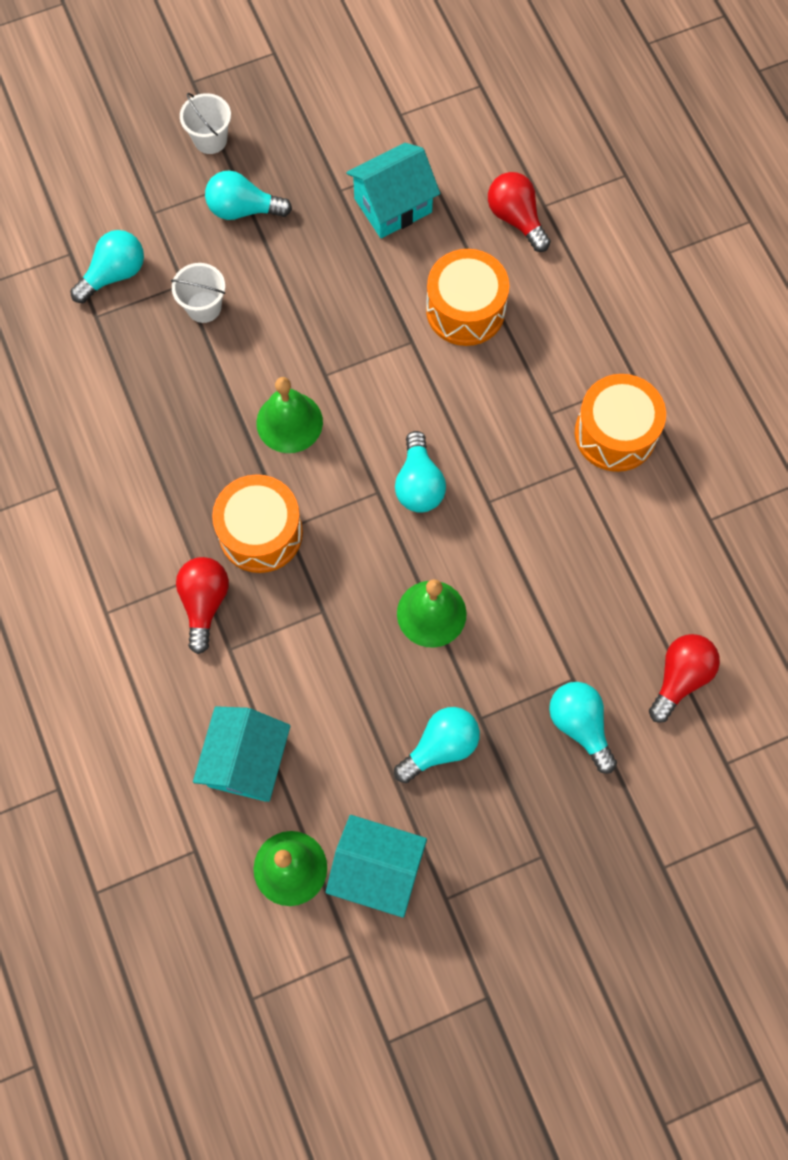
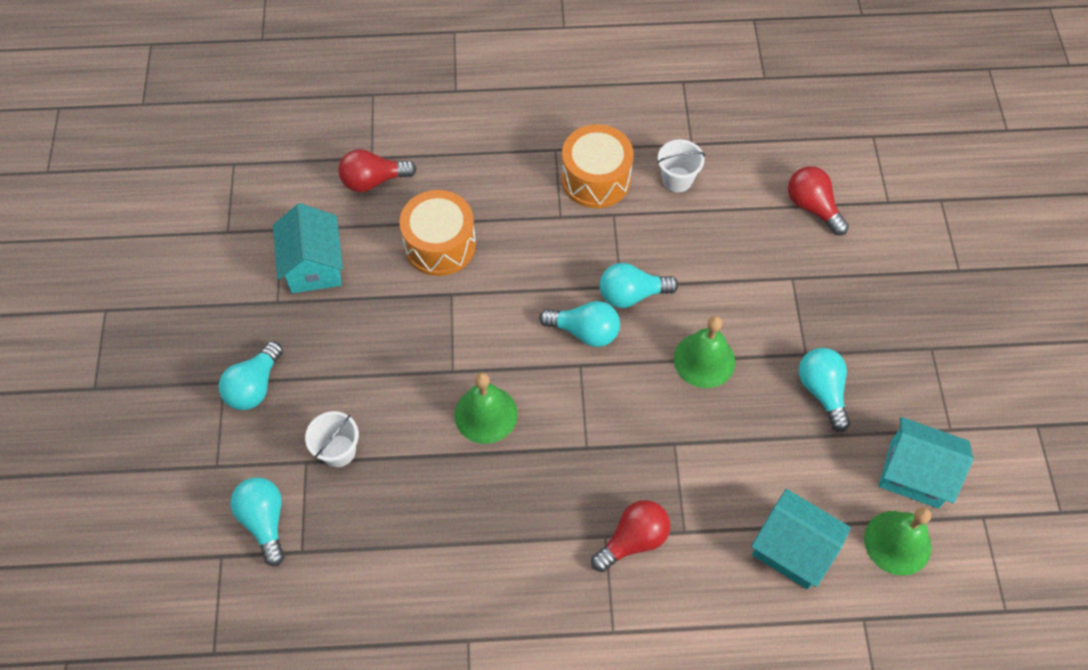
camera: 70 degrees left, 10 degrees down
(204, 603) = (633, 540): red light bulb -> red light bulb turned 120 degrees clockwise
(210, 139) = (166, 392): white bucket -> white bucket (677, 179)
(260, 533) = (583, 471): orange drum -> none
(377, 869) = (914, 473): turquoise house -> turquoise house turned 75 degrees clockwise
(580, 725) = (832, 286): turquoise light bulb -> turquoise light bulb (631, 294)

